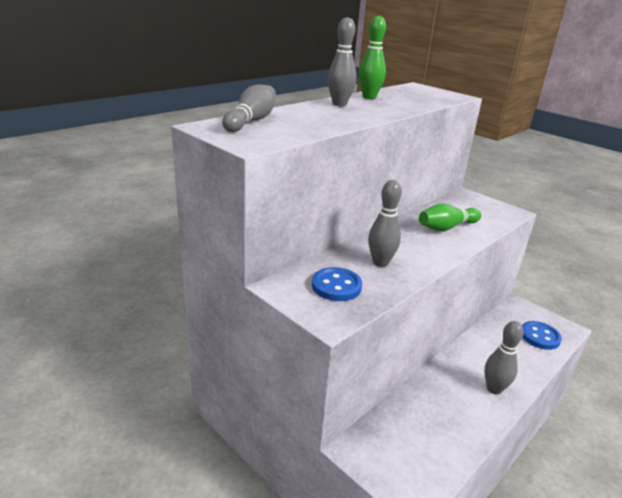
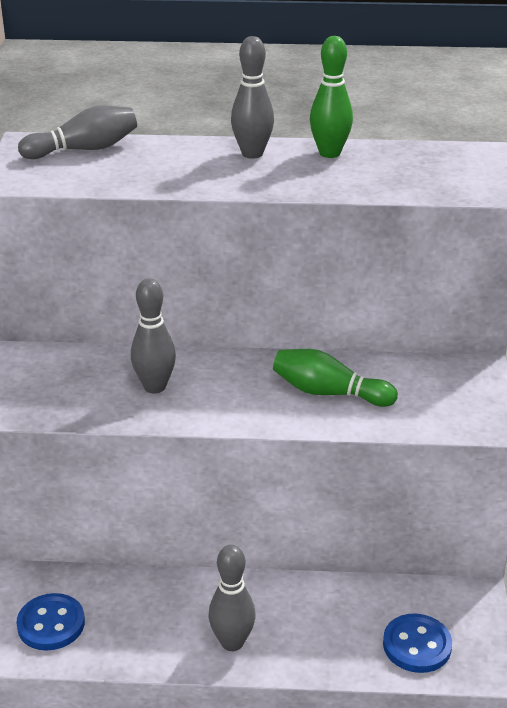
camera: 50 degrees right, 5 degrees up
(336, 286) = (63, 384): blue button -> blue button (51, 624)

